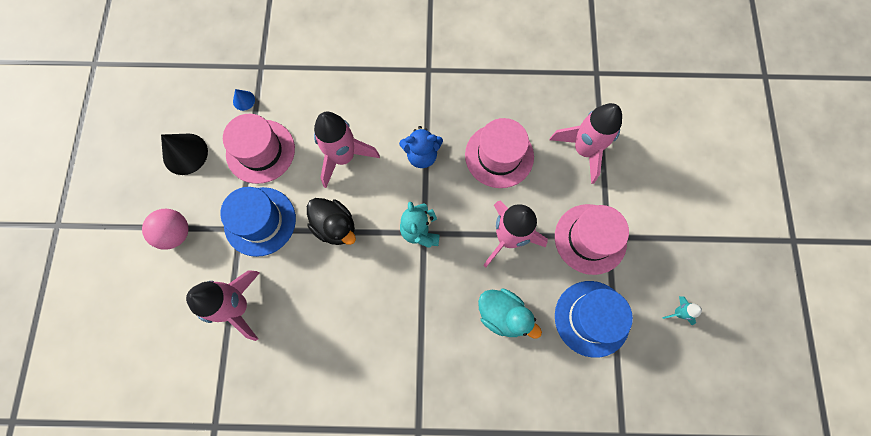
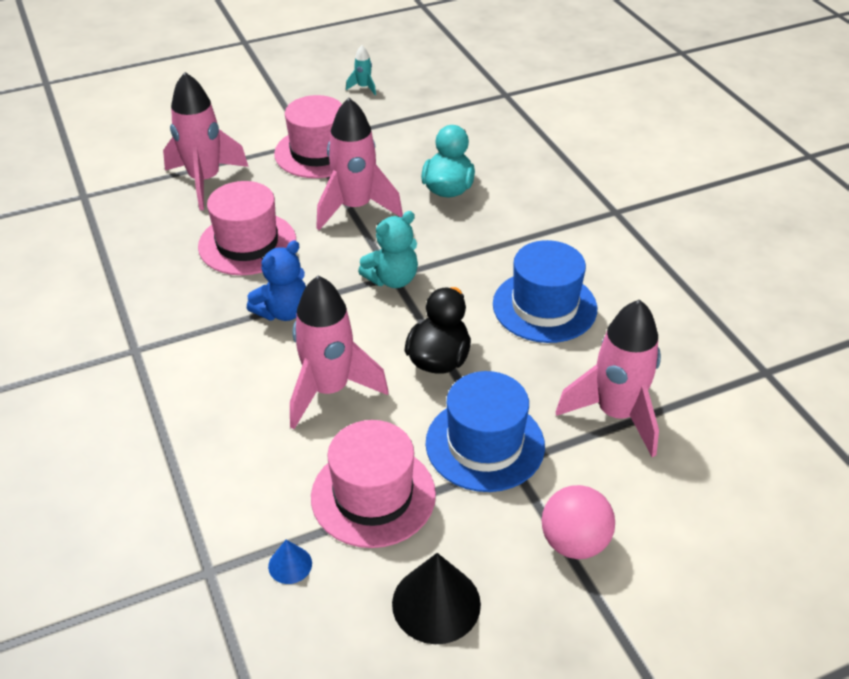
camera: 115 degrees left, 30 degrees down
(422, 155) = (283, 311): blue teddy bear -> blue teddy bear turned 75 degrees clockwise
(592, 318) = (407, 133): blue hat -> blue hat (544, 306)

